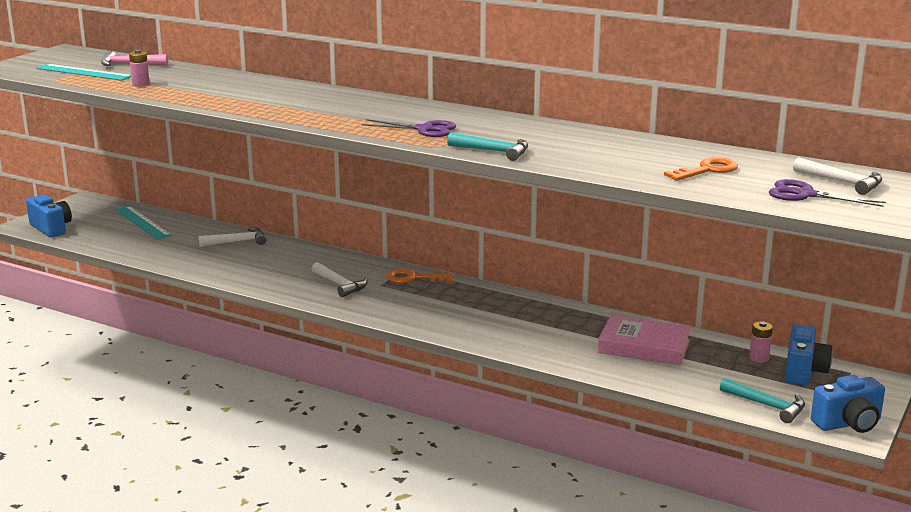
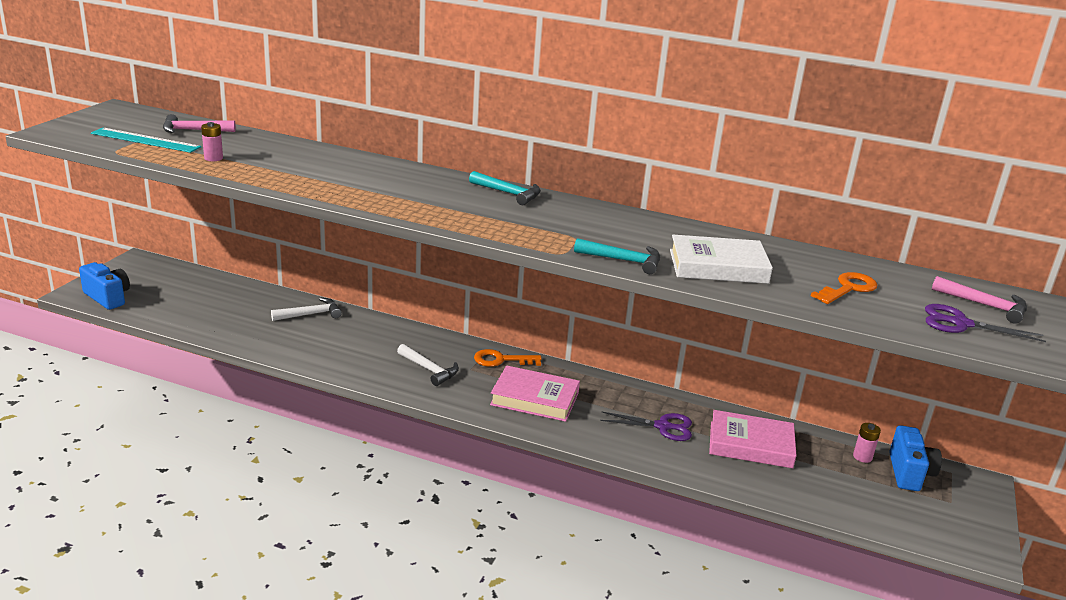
camera: 10 degrees left, 5 degrees up
(142, 222) = (205, 289): turquoise ruler -> none
(424, 129) = (539, 228): purple scissors -> purple scissors (663, 426)
(436, 308) = (534, 399): none -> pink book
(585, 155) = (718, 266): none -> white book
(767, 405) = (891, 519): turquoise hammer -> turquoise hammer (508, 193)
(842, 182) = (984, 305): white hammer -> pink hammer
(848, 424) = (974, 540): blue camera -> none

